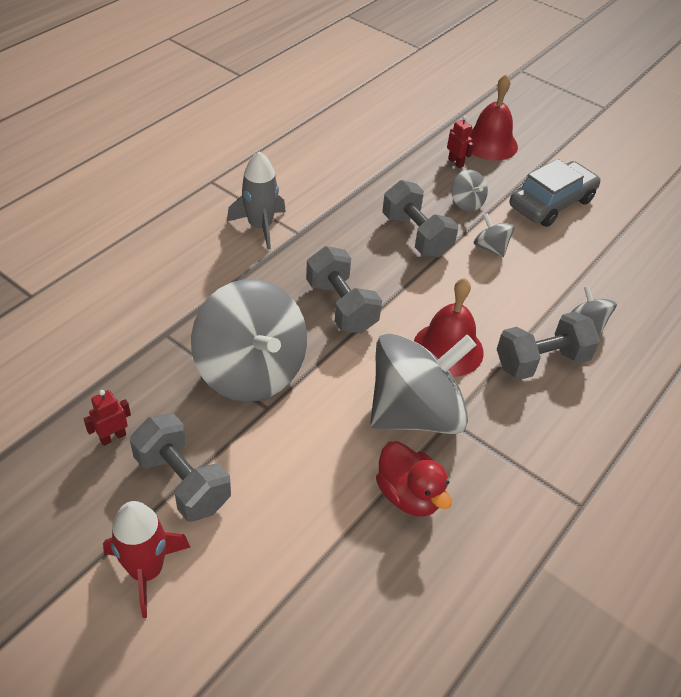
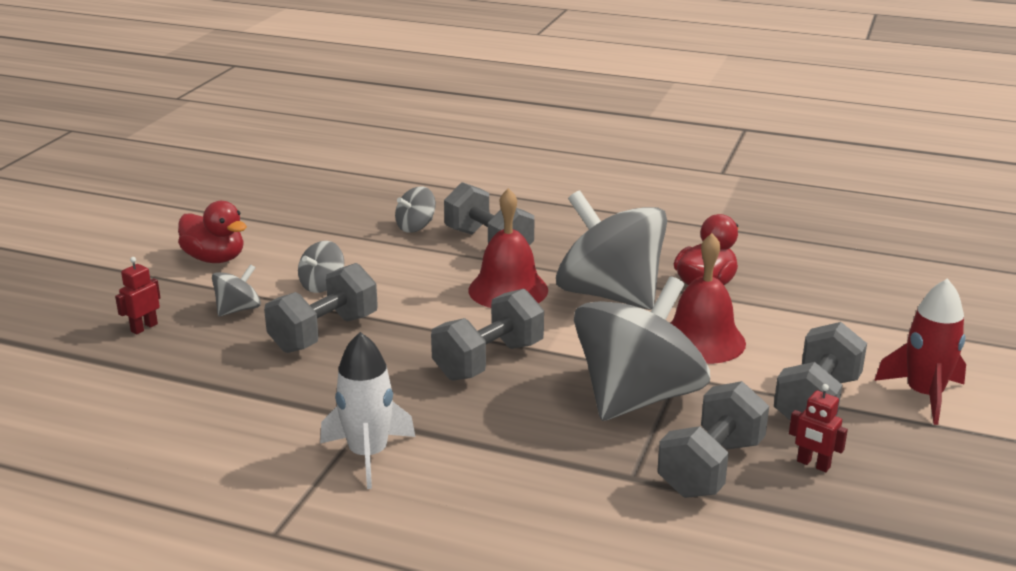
camera: 105 degrees left, 20 degrees down
(147, 377) = (711, 467): none -> grey dumbbell
(260, 226) = (368, 454): grey rocket -> white rocket
(490, 143) = (87, 309): red bell -> red bell (702, 340)
(551, 203) = (215, 259): grey car -> red duck

